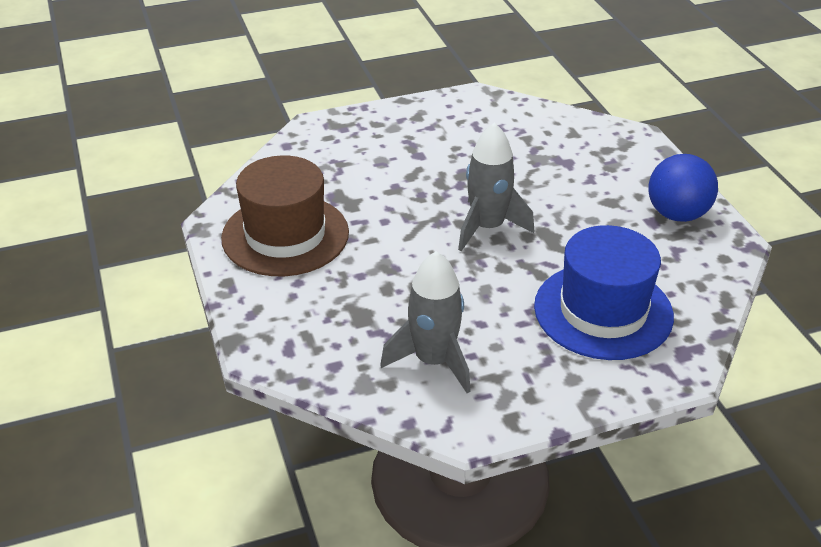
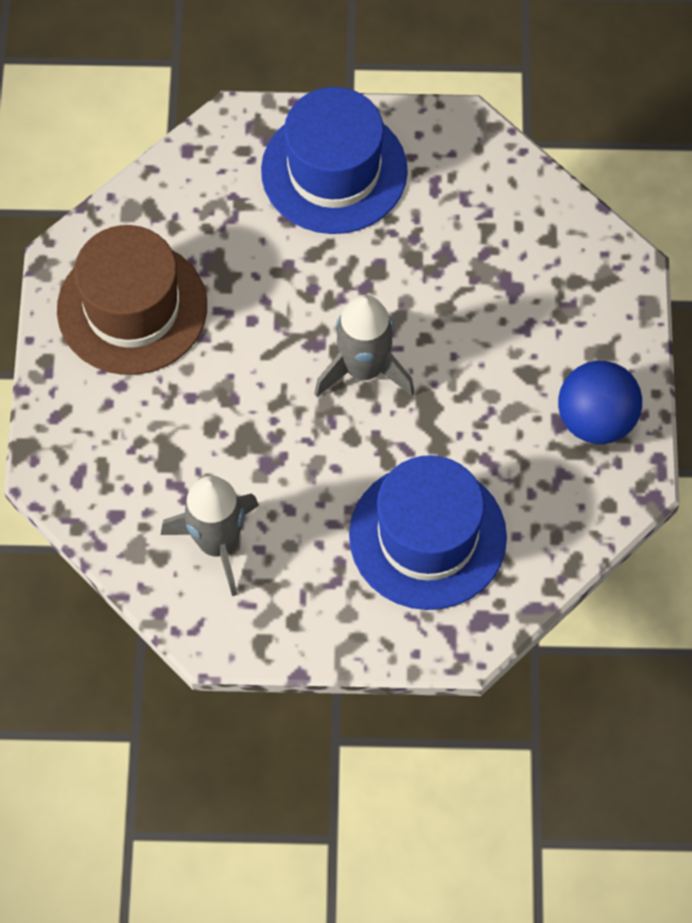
camera: 20 degrees right, 25 degrees up
(400, 133) = (334, 171): none -> blue hat

